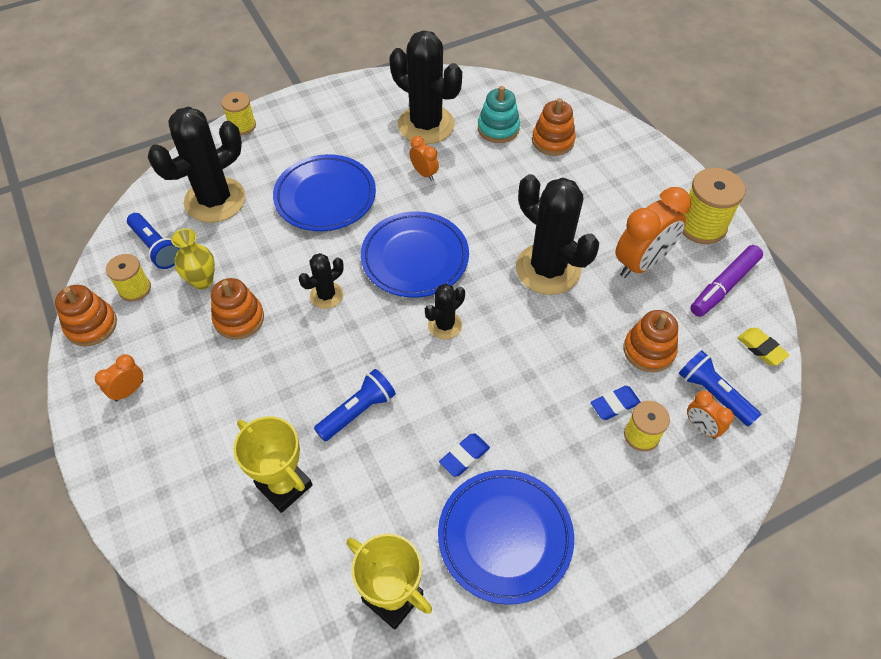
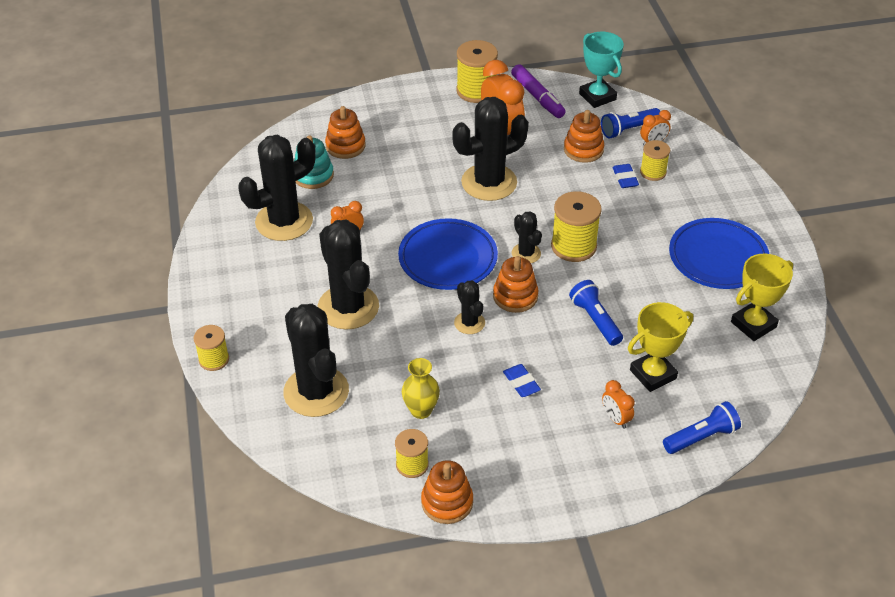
camera: 75 degrees left, 10 degrees down
(129, 391) = (534, 474): orange clock -> orange clock (615, 419)
(156, 248) = (363, 444): blue flashlight -> blue flashlight (701, 437)
(239, 319) = (476, 387): orange stacking toy -> orange stacking toy (515, 296)
(325, 197) = (348, 307): blue plate -> black cactus
(464, 456) = (650, 266): blue eraser -> blue eraser (521, 383)
(472, 369) = (573, 246): none -> yellow spool
(761, 348) = (597, 96): yellow eraser -> turquoise trophy

